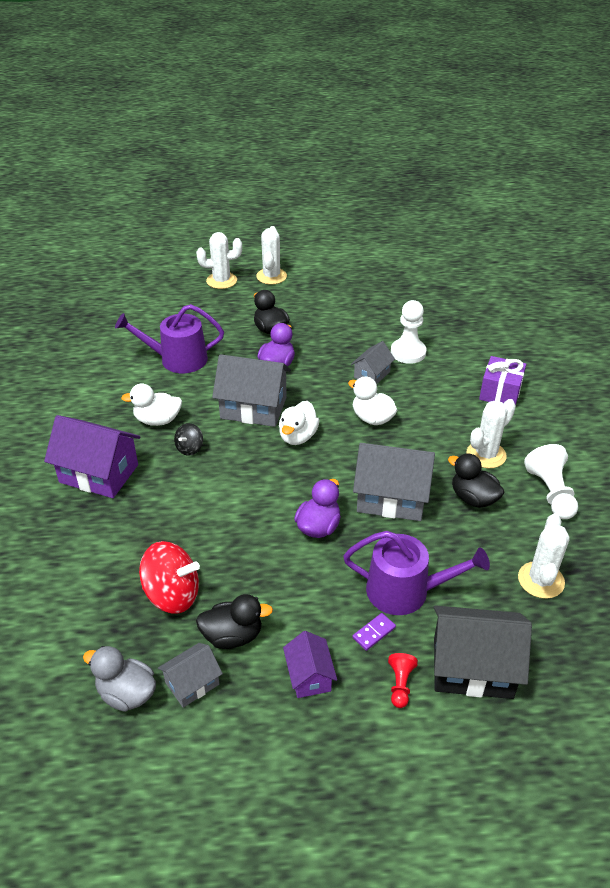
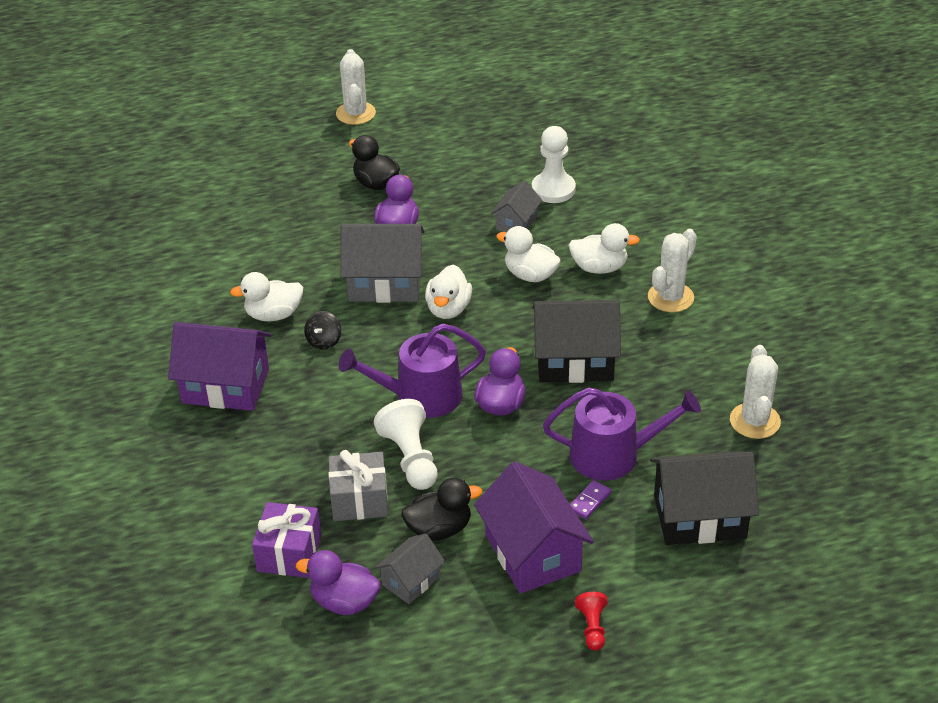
camera: 10 degrees left, 0 degrees up
(127, 693) = (344, 602): grey duck -> purple duck
(172, 594) = (359, 500): red spinning top -> grey gift
(177, 359) = (271, 237): purple watering can -> purple watering can (420, 396)
(221, 281) = (292, 128): white cactus -> none
(309, 676) = (532, 553): purple house -> purple house, size x1.83
(391, 498) = (574, 361): grey house -> black house
(400, 684) = (629, 545): red pawn -> red pawn (592, 627)
(431, 420) = (599, 267): none -> white duck
(473, 498) = (666, 347): black duck -> none
(500, 392) = (673, 223): purple gift -> purple gift (289, 553)
(550, 492) = (750, 328): white pawn -> white pawn (410, 458)

